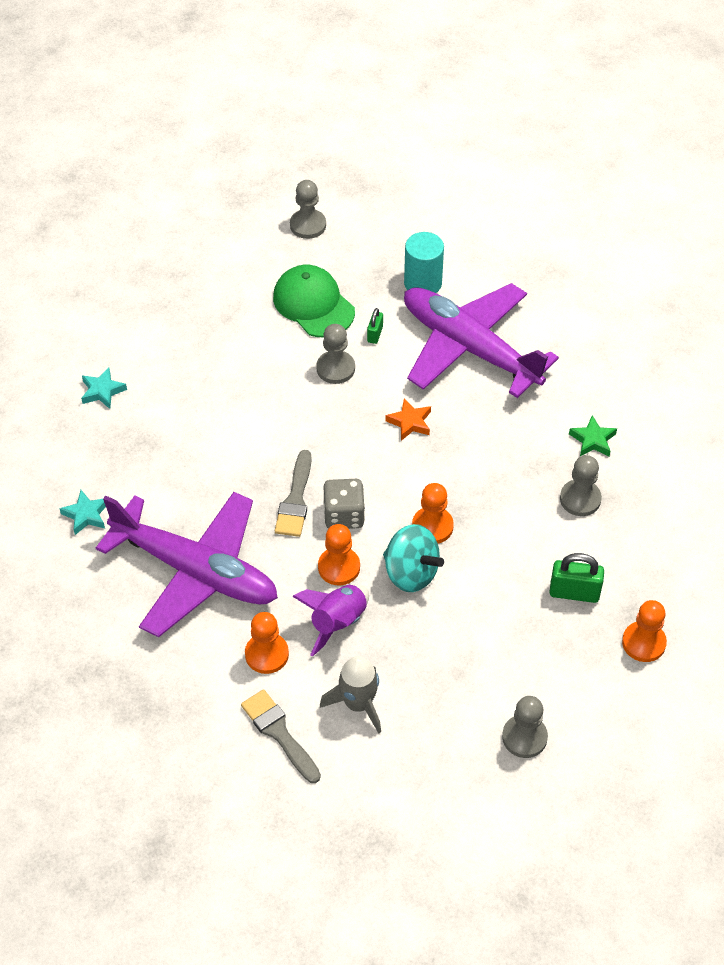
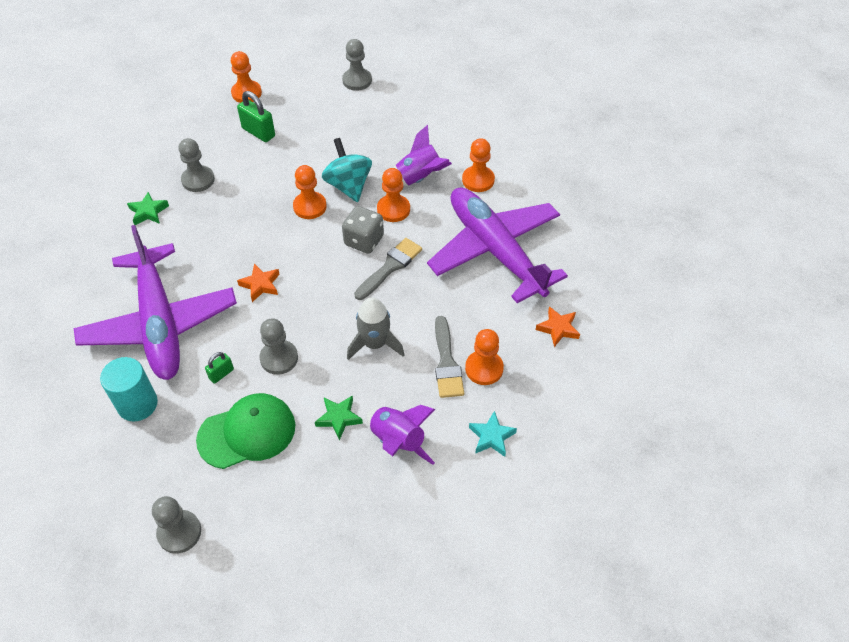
camera: 150 degrees left, 0 degrees up
(86, 515) = (558, 328): turquoise star -> orange star
(140, 444) = (484, 368): none -> orange pawn
(182, 352) = (397, 441): none -> purple rocket
(245, 347) = (339, 418): none -> green star
(279, 733) = (498, 137): grey brush -> grey brush (446, 362)
(313, 304) = (247, 432): green cap -> green cap turned 105 degrees counterclockwise
(358, 704) = (439, 132): grey rocket -> grey rocket (375, 343)

